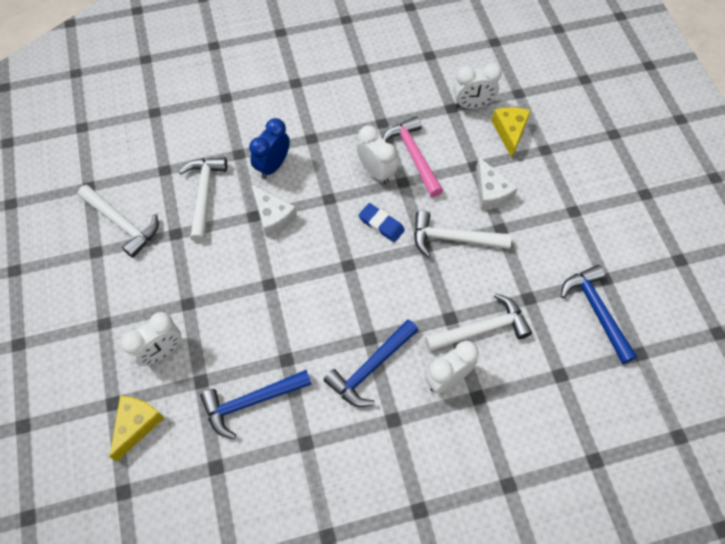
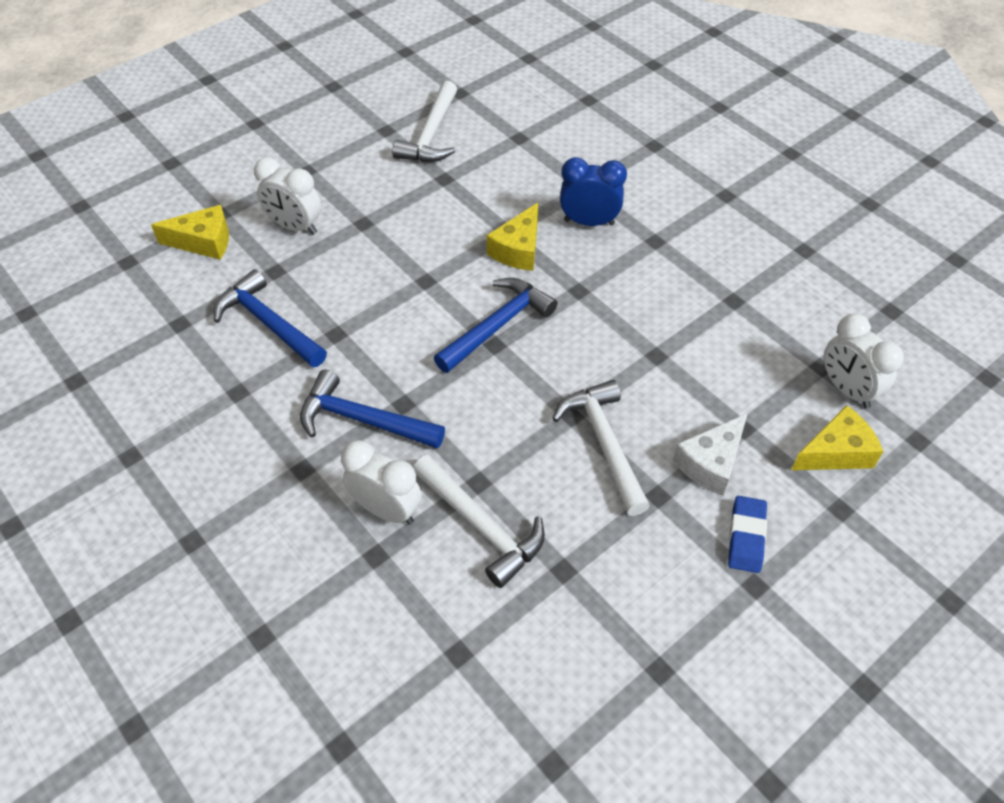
camera: 65 degrees right, 10 degrees down
(204, 195) = (508, 181): white hammer -> none
(273, 217) = (518, 249): white cheese -> yellow cheese
(376, 172) = (651, 322): white clock -> none
(381, 224) = (575, 356): blue eraser -> blue eraser (746, 537)
(413, 156) = (706, 352): pink hammer -> none
(596, 311) = (594, 674): blue hammer -> blue hammer (497, 326)

